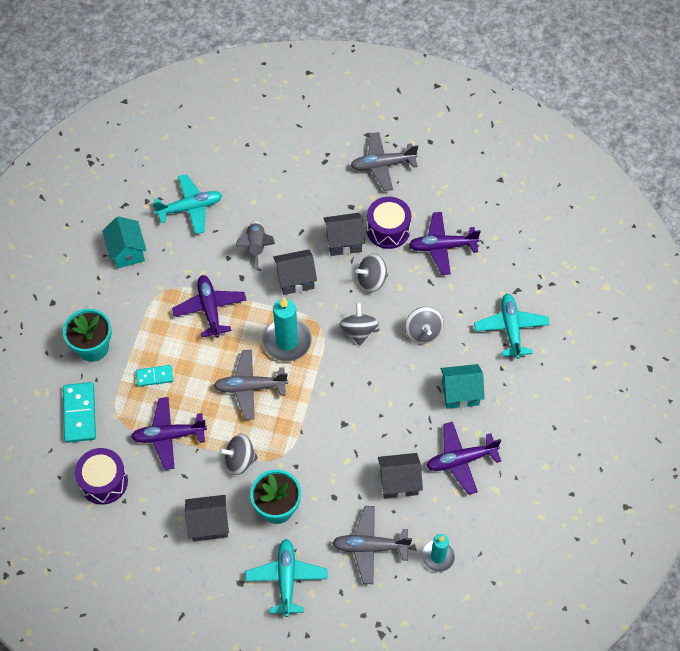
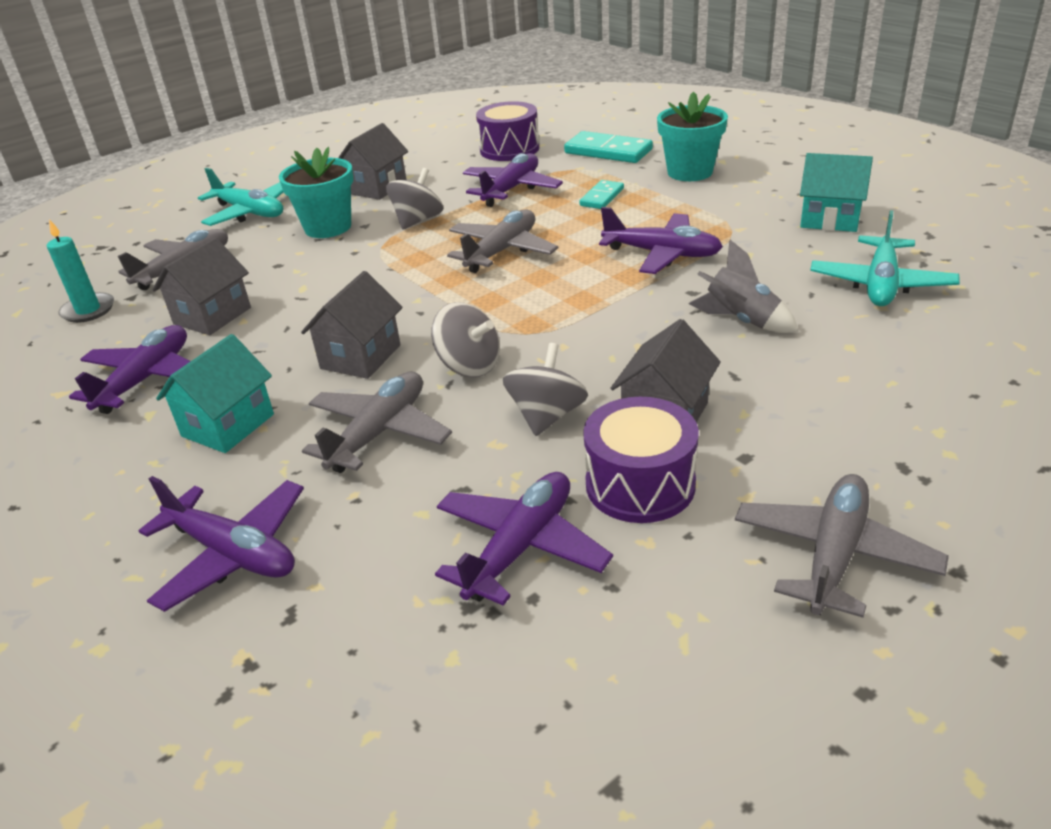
camera: 130 degrees right, 25 degrees down
(287, 341) = (534, 297): turquoise candle -> none
(295, 279) = (636, 338): grey house -> grey house (360, 357)
(423, 332) = (379, 433): grey spinning top -> grey plane
(511, 329) = (233, 553): turquoise plane -> purple plane

